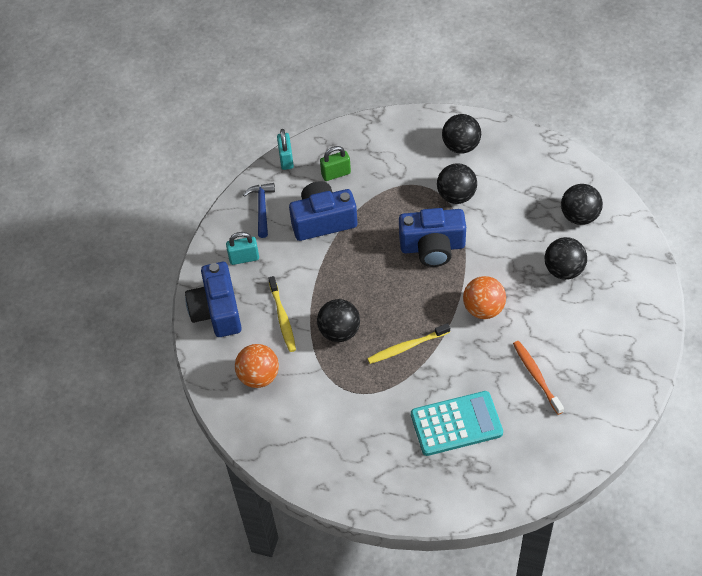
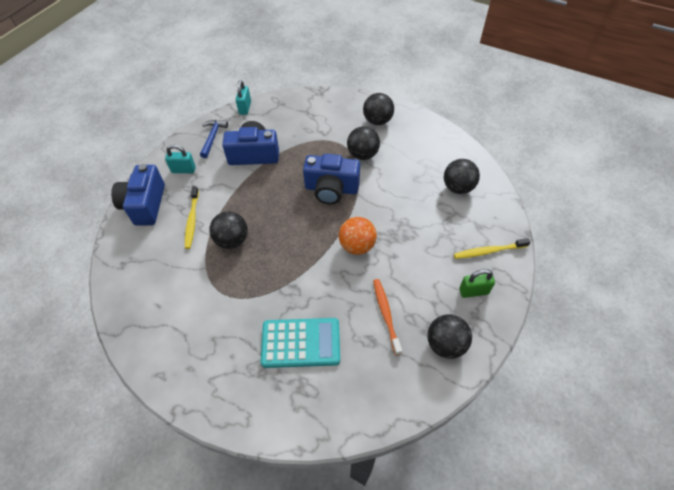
camera: 10 degrees right, 0 degrees up
(259, 376) = (152, 263): orange ball -> none
(336, 174) = (277, 123): green padlock -> green padlock (473, 291)
(406, 347) = (282, 264): yellow toothbrush -> yellow toothbrush (488, 251)
(563, 270) = (434, 227): black ball -> black ball (445, 344)

